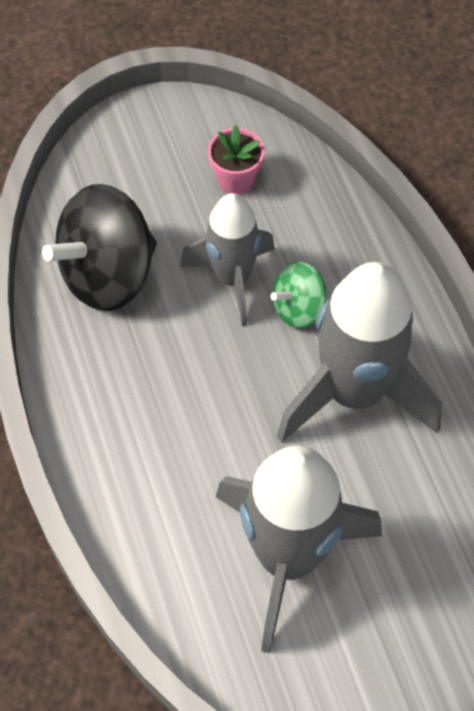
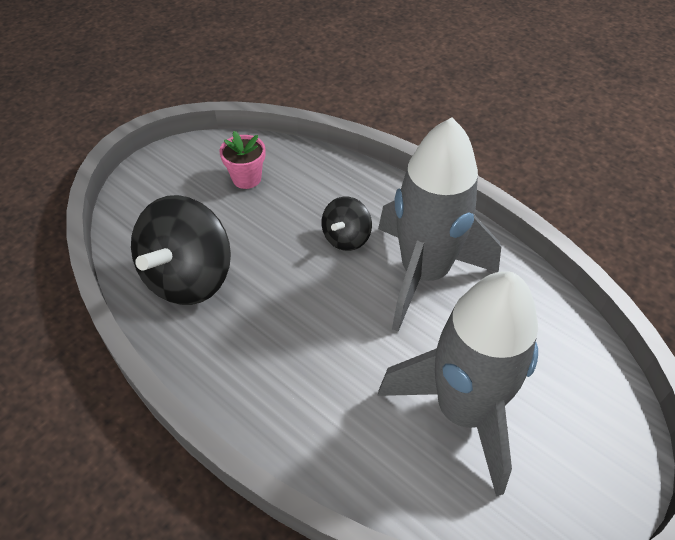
camera: 30 degrees left, 10 degrees down
(233, 278) = (286, 239): grey rocket -> none
(298, 308) = (346, 238): green spinning top -> black spinning top

